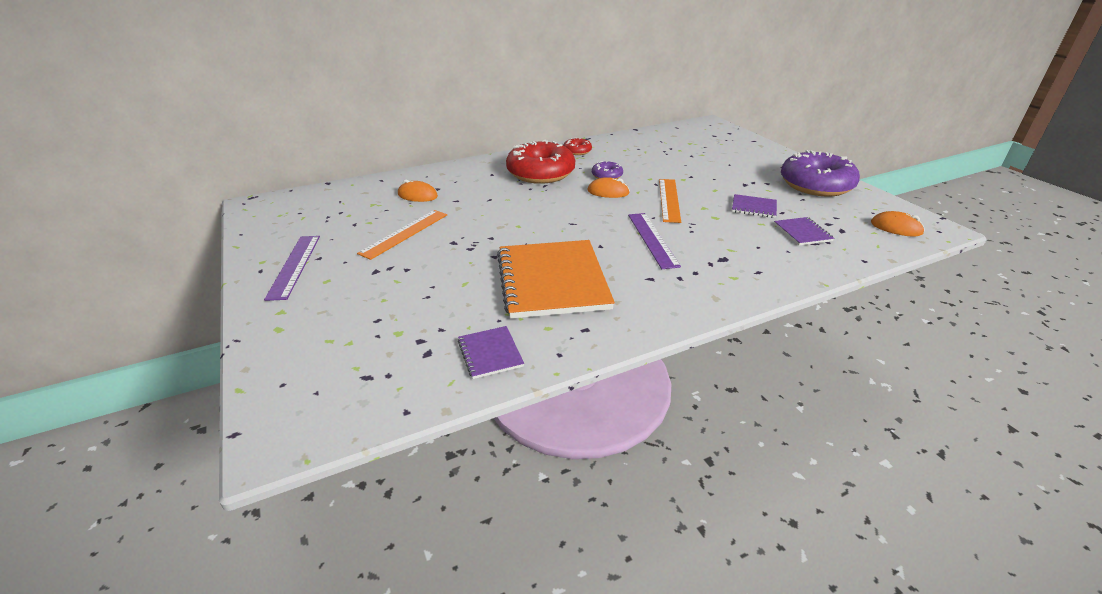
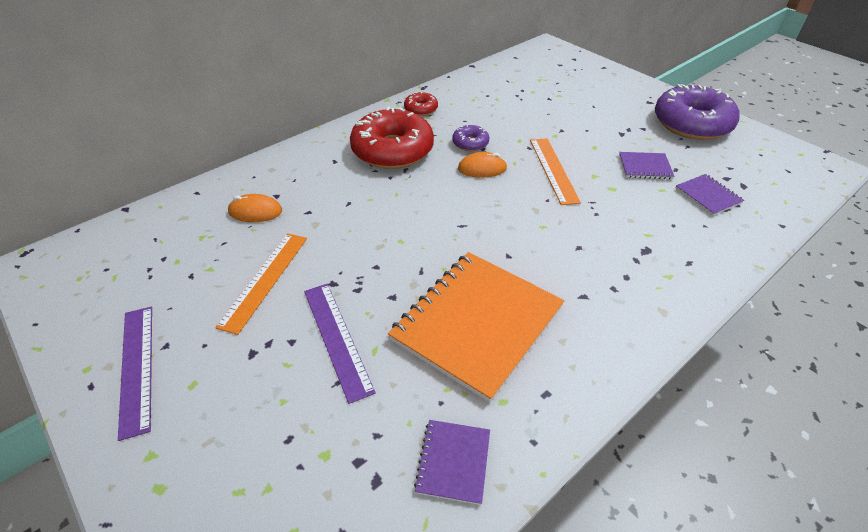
camera: 15 degrees left, 10 degrees up
(490, 353) = (453, 462): purple notebook -> purple notebook turned 45 degrees clockwise
(552, 281) = (477, 323): orange notebook -> orange notebook turned 60 degrees clockwise
(652, 239) = (561, 234): purple ruler -> purple ruler (337, 338)
(896, 228) = (791, 173): orange mouse -> none

